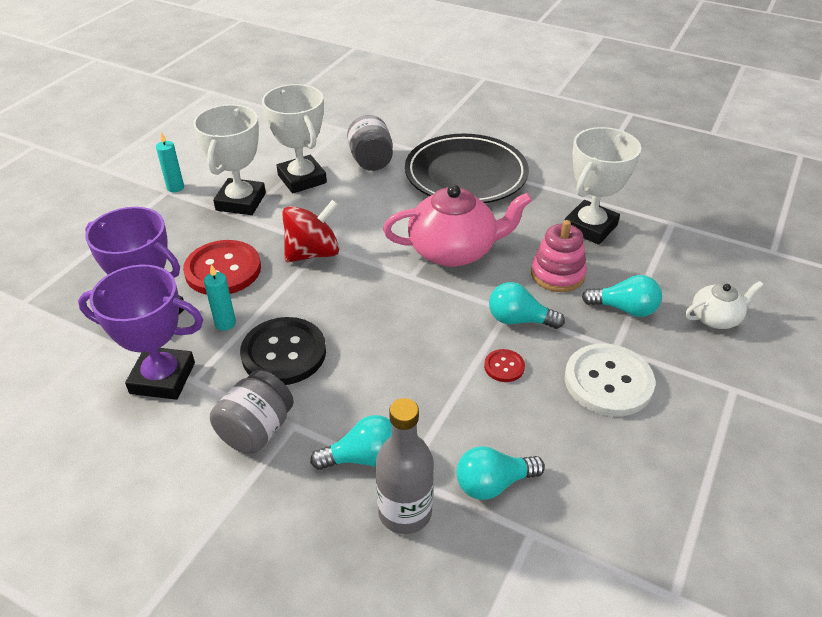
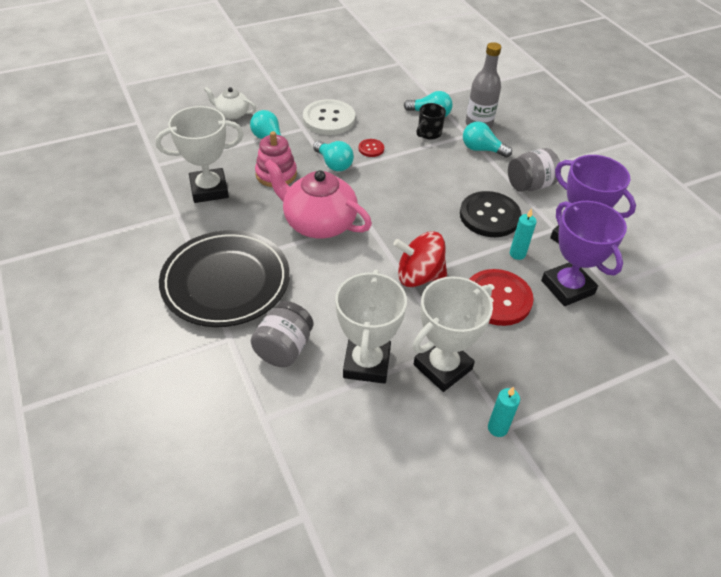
camera: 145 degrees left, 5 degrees up
(460, 441) = (429, 133): none -> black mug

